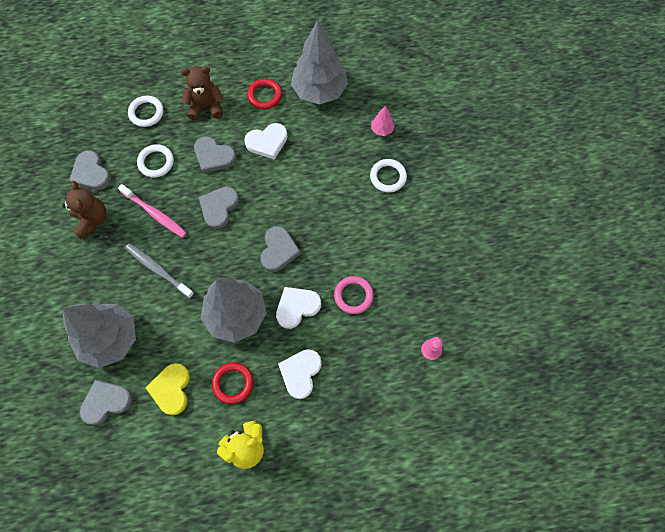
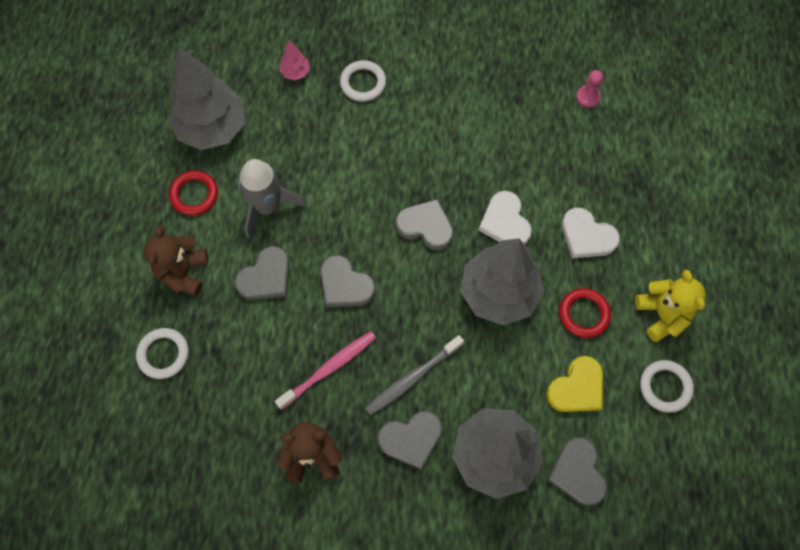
camera: 75 degrees left, 0 degrees up
(91, 173) = (236, 447): grey heart -> grey heart (411, 439)
(156, 162) = (249, 354): white ring -> white ring (665, 387)
(171, 389) = (577, 388): yellow heart -> yellow heart turned 60 degrees counterclockwise
(267, 142) = (267, 206): white heart -> grey rocket
(353, 296) = (505, 158): pink ring -> none

